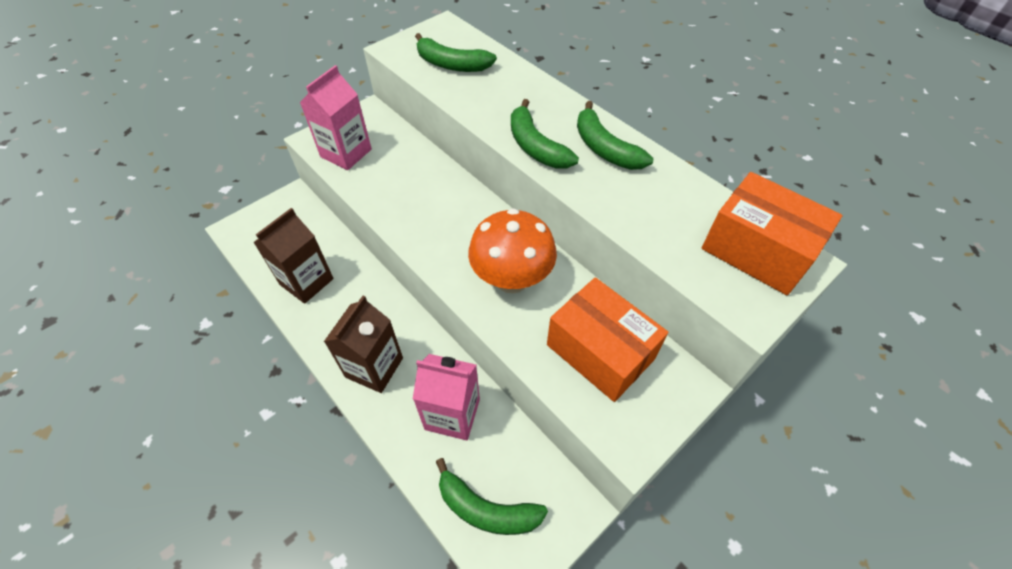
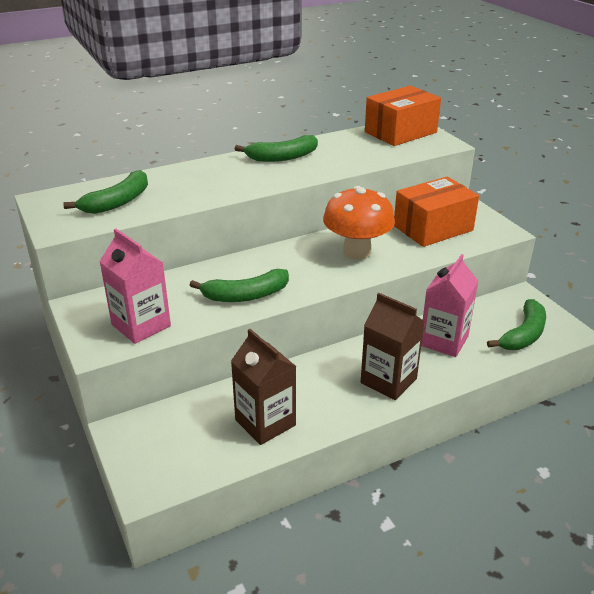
camera: 75 degrees left, 20 degrees down
(536, 146) = (264, 181): green banana -> green banana (245, 295)

